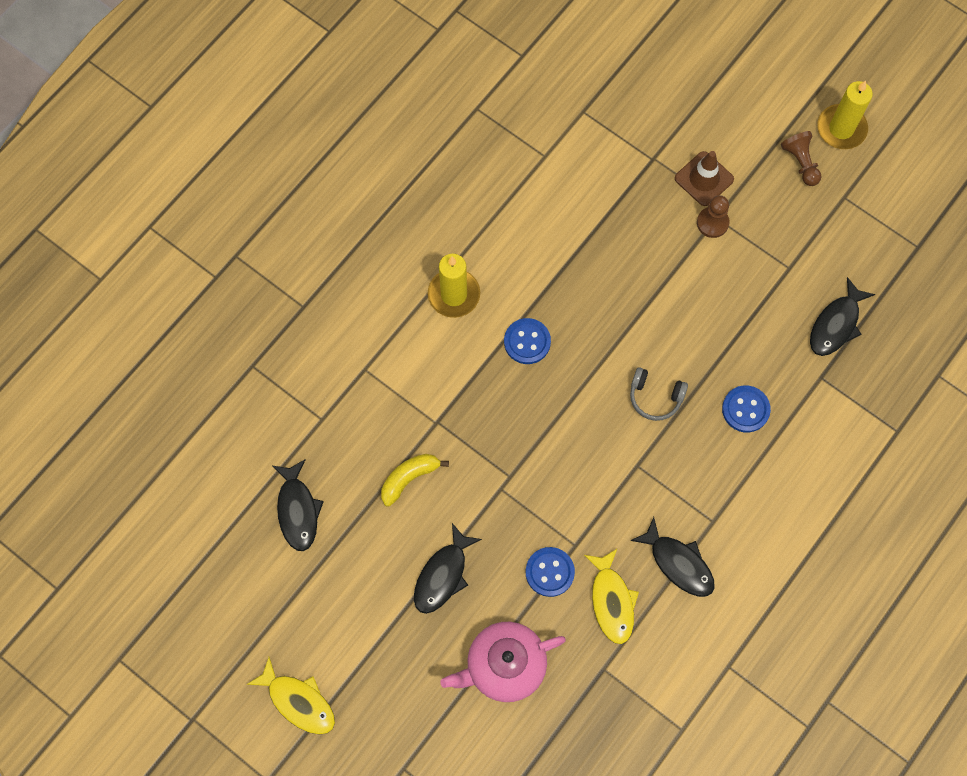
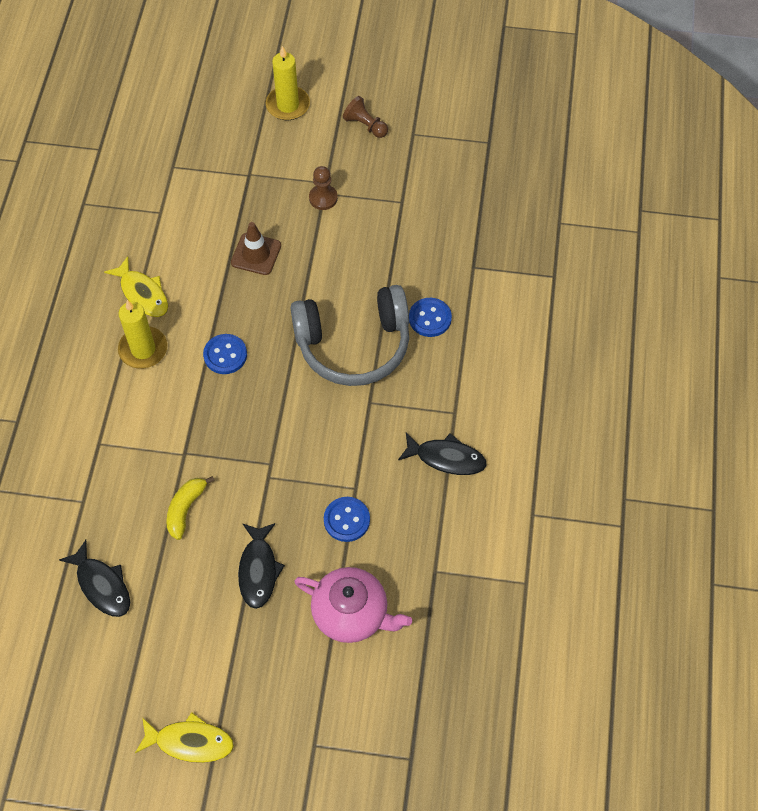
camera: 30 degrees left, 10 degrees down
(504, 665) = (351, 613): pink teapot -> pink teapot turned 105 degrees counterclockwise
(612, 601) = (410, 515): yellow fish -> yellow fish (142, 293)
(655, 397) = (353, 344): grey headphones -> grey headphones, size x2.30
(704, 179) = (297, 170): brown traffic cone -> brown traffic cone (256, 254)
(836, 324) = (461, 224): black fish -> none
(841, 128) = (382, 88): yellow candle -> yellow candle (288, 105)

